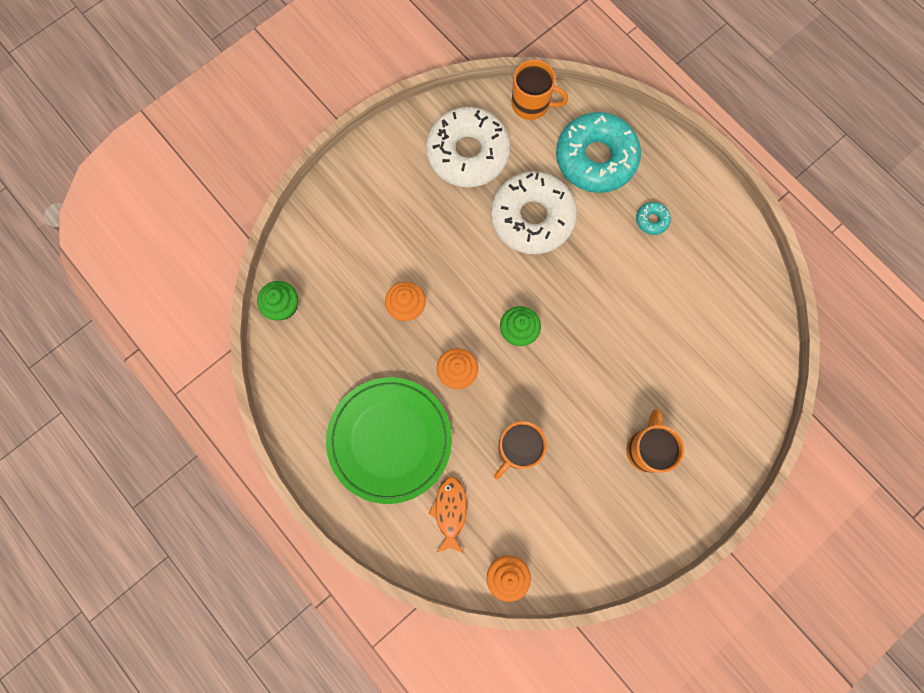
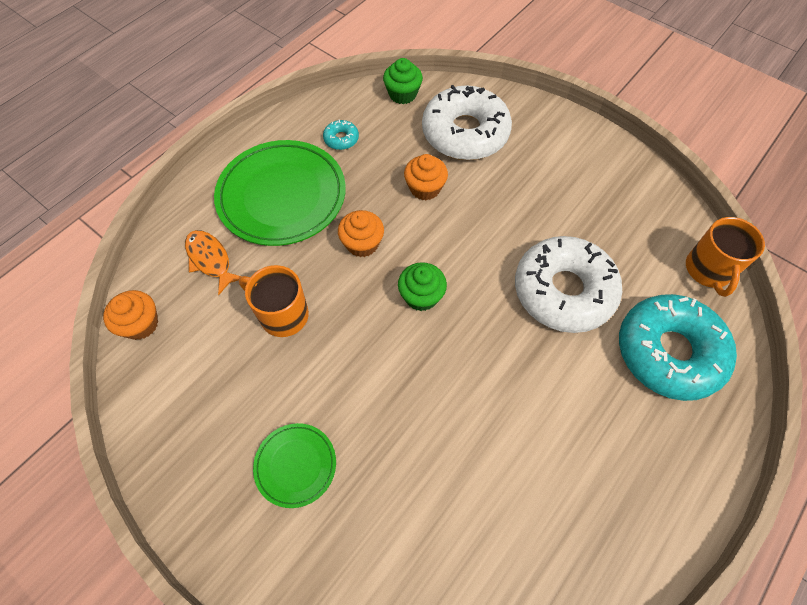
camera: 80 degrees right, 15 degrees down
(450, 511) = (210, 260): orange fish -> orange fish turned 120 degrees counterclockwise
(468, 153) = (617, 216): white donut -> white donut (465, 133)
(646, 449) = (295, 465): orange mug -> green plate
(651, 220) = (610, 434): turquoise donut -> turquoise donut (341, 139)

